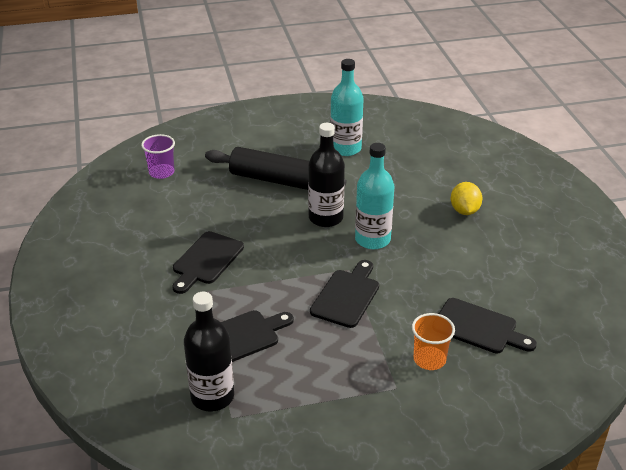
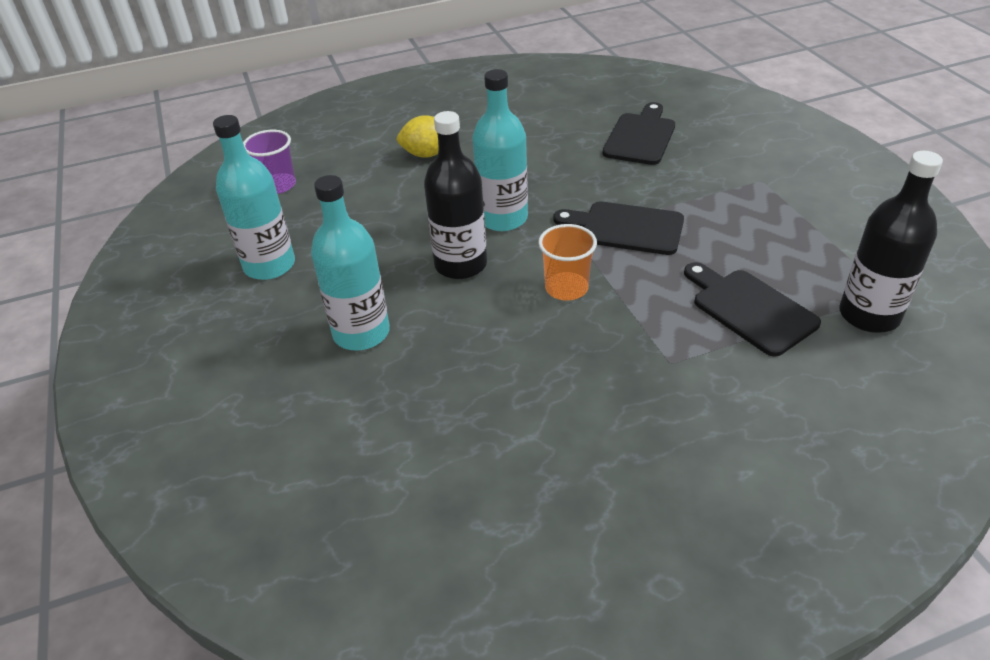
camera: 95 degrees left, 5 degrees up
(161, 172) = (336, 504): purple cup -> purple cup (278, 185)
(206, 260) = (598, 376): black cutting board -> none
(274, 180) = (361, 333): black rolling pin -> turquoise bottle
(429, 359) = (706, 163): orange cup -> orange cup (566, 288)

